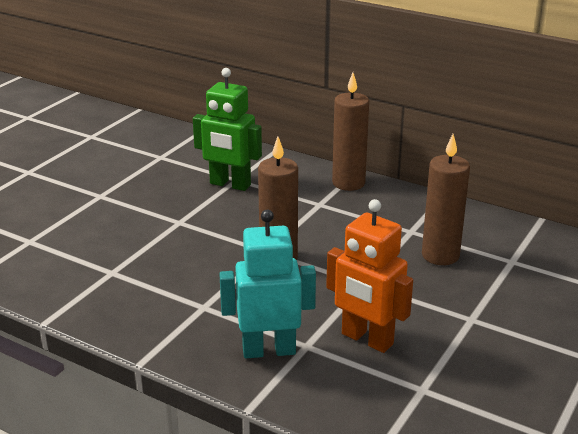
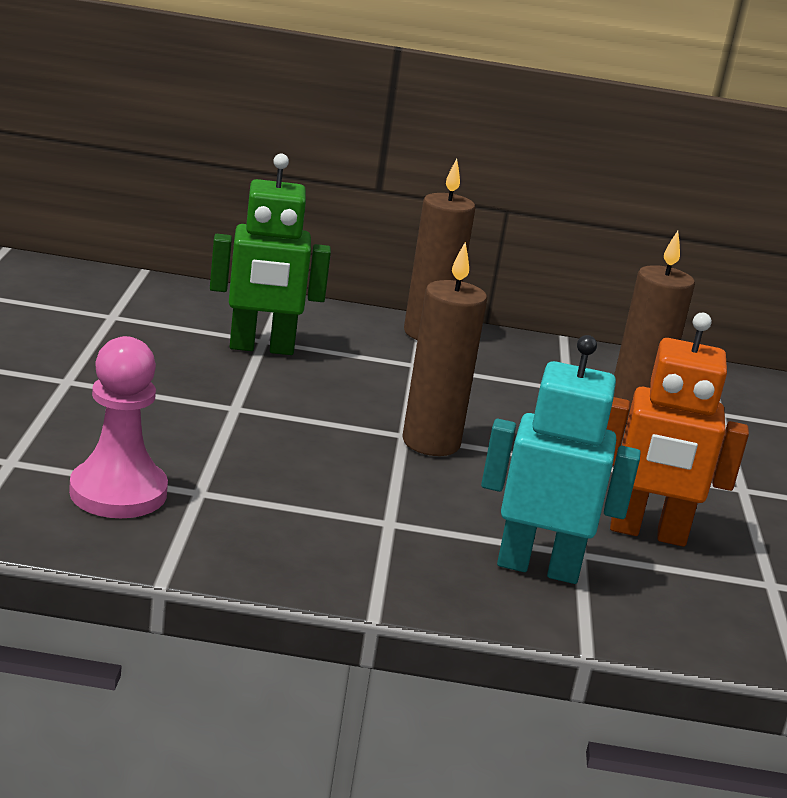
camera: 30 degrees left, 5 degrees down
(68, 267) = (118, 492): none -> pink pawn
(269, 350) = (538, 567): turquoise robot -> turquoise robot turned 45 degrees clockwise

